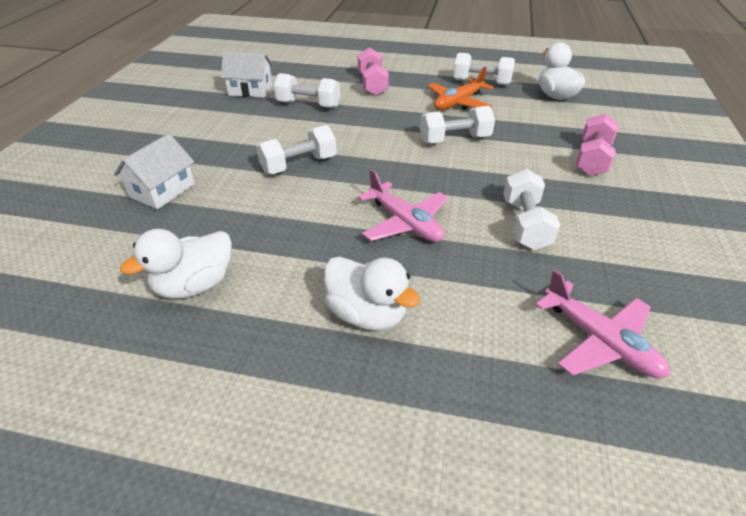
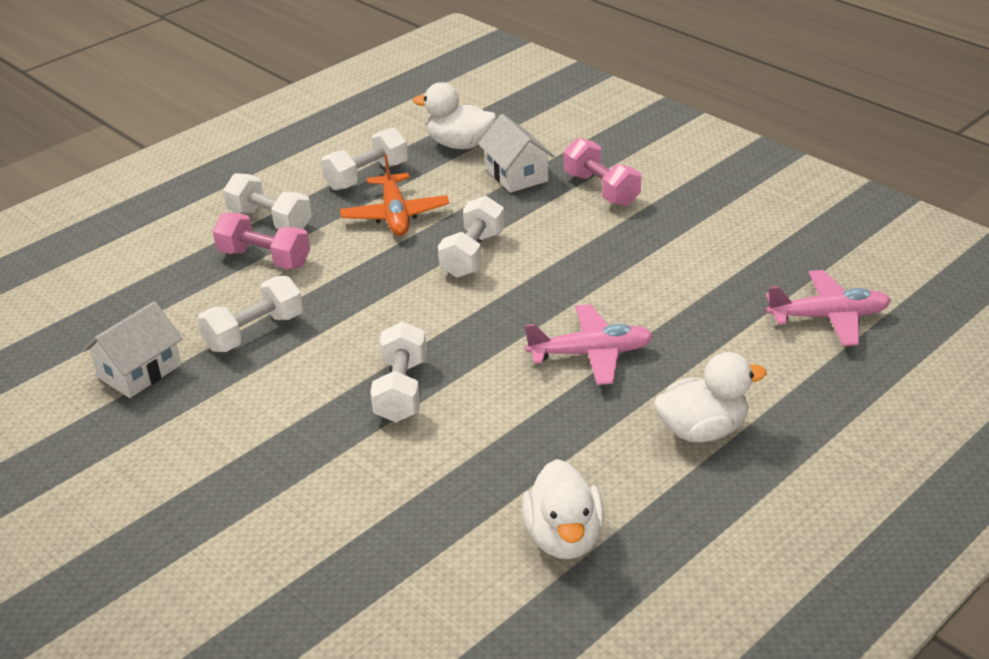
camera: 55 degrees left, 5 degrees down
(162, 190) = (341, 525): white house -> white house (516, 175)
(525, 224) = (661, 281): white dumbbell -> white dumbbell (270, 220)

